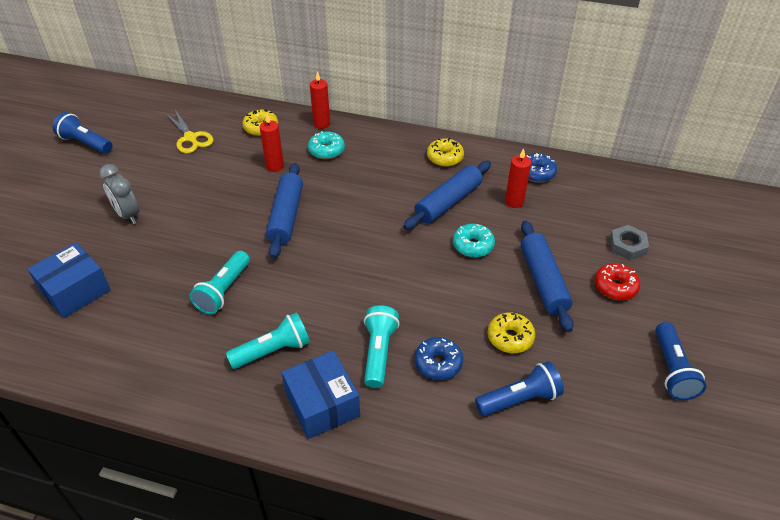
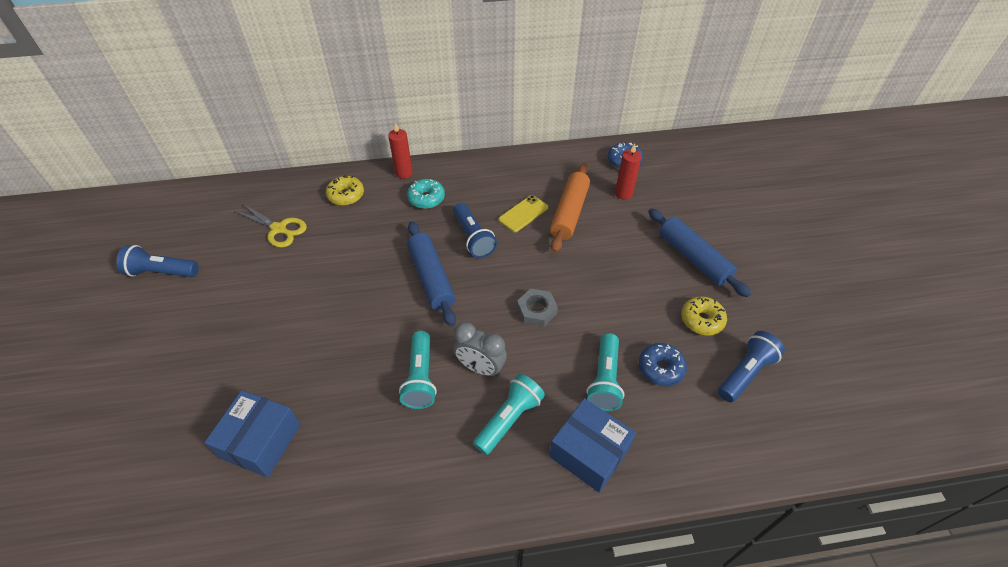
camera: 25 degrees left, 5 degrees up
(127, 215) = (264, 335): grey clock -> grey clock (480, 368)
(275, 166) = (386, 231): red candle -> none
(379, 352) = (605, 380): turquoise flashlight -> turquoise flashlight turned 150 degrees counterclockwise
(404, 189) = (523, 214): none -> yellow phone
(445, 158) = (539, 171): yellow donut -> none
(448, 202) = (569, 213): blue rolling pin -> orange rolling pin
(473, 245) = (616, 246): turquoise donut -> none
(615, 287) = (750, 242): red donut -> none
(627, 246) = (735, 203): grey nut -> grey nut (536, 310)
(672, 370) = (836, 298): blue flashlight -> blue flashlight (473, 237)

